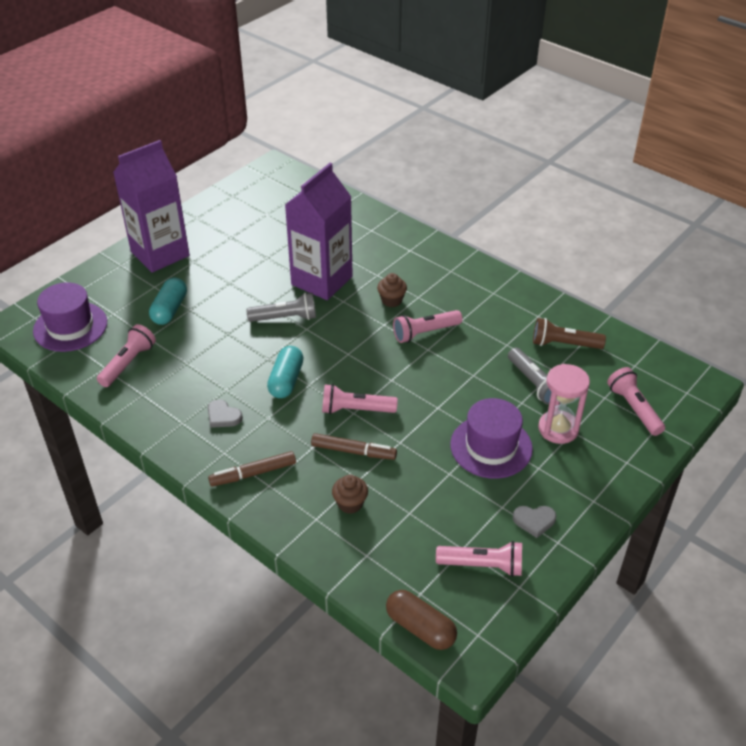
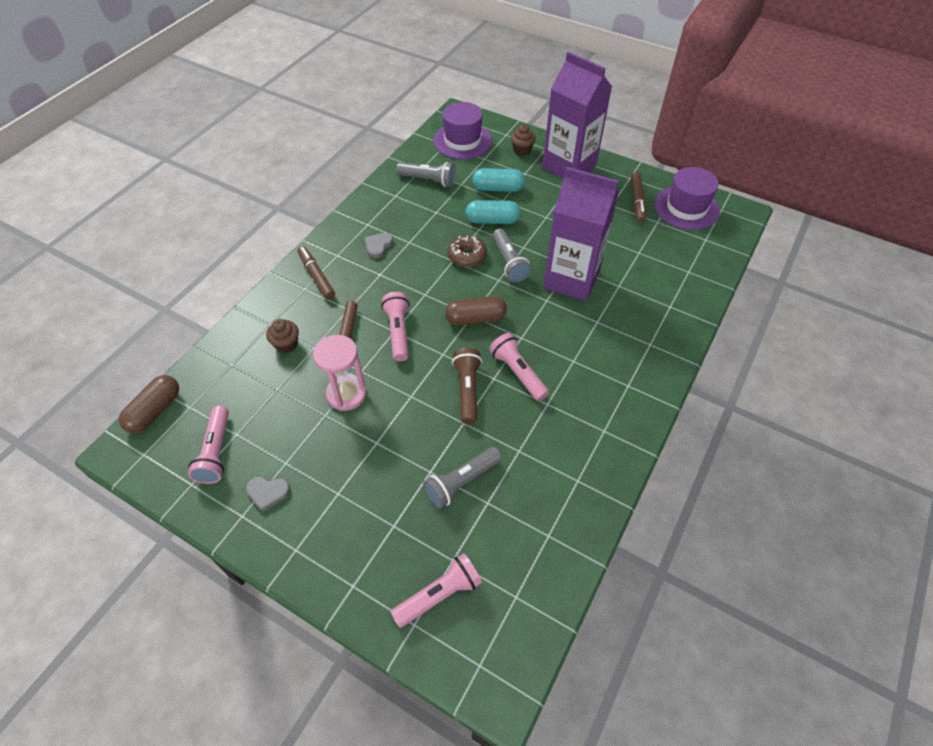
camera: 80 degrees right, 10 degrees up
(128, 363) = (428, 180): pink flashlight -> grey flashlight
(232, 220) = (637, 201): none -> brown marker
(265, 347) = (467, 256): none -> brown donut
(286, 380) = (427, 277): turquoise capsule -> turquoise capsule (492, 220)
(353, 351) = (475, 319): none -> brown capsule
(391, 300) = (559, 338): brown cupcake -> brown cupcake (522, 150)
(491, 446) = (363, 447): purple hat -> purple hat (686, 208)
(534, 521) = (268, 493): grey heart -> grey heart turned 75 degrees counterclockwise
(558, 429) = (395, 510): pink hourglass -> pink hourglass (346, 394)
(564, 344) = (534, 511): brown flashlight -> brown flashlight (467, 390)

